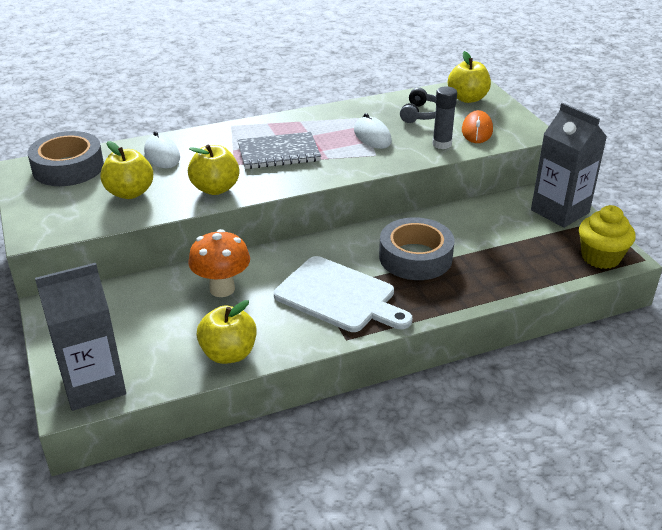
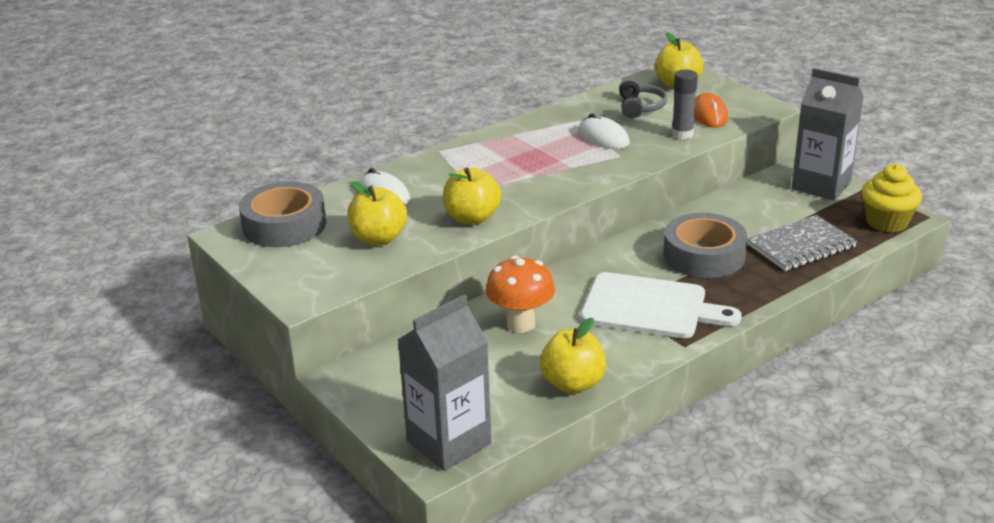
camera: 15 degrees left, 5 degrees down
(278, 153) = (514, 171): grey notebook -> grey notebook (801, 246)

